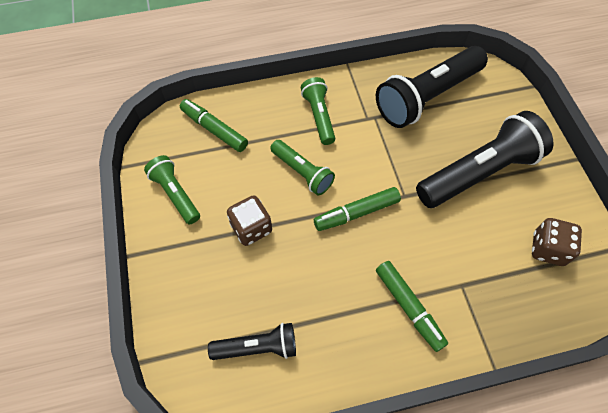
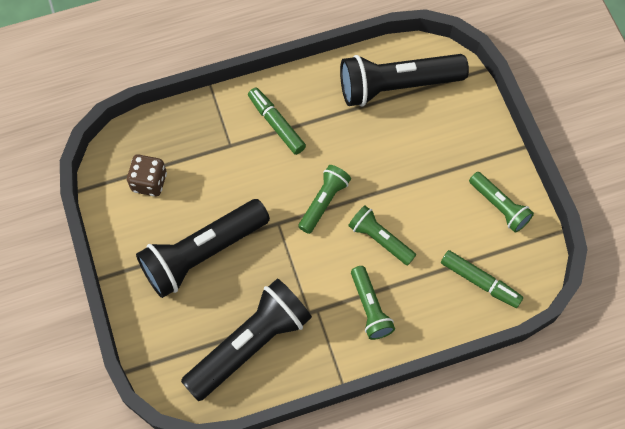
camera: 175 degrees right, 5 degrees up
(251, 228) = (420, 179): brown dice -> none
(257, 347) = (396, 86): black flashlight -> black flashlight, size x1.85
(356, 213) = (324, 202): green marker -> green flashlight

